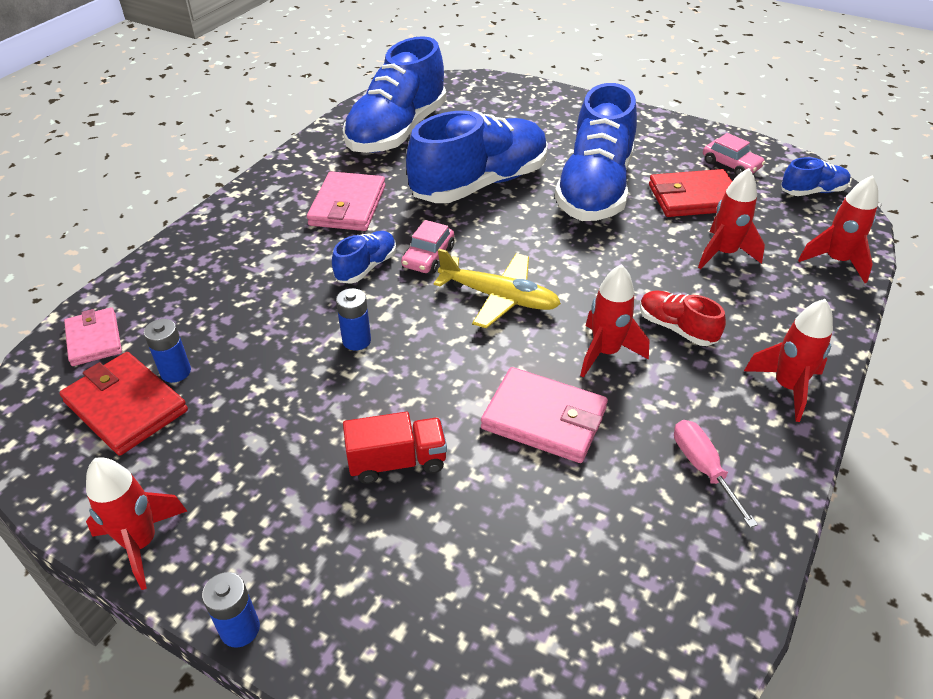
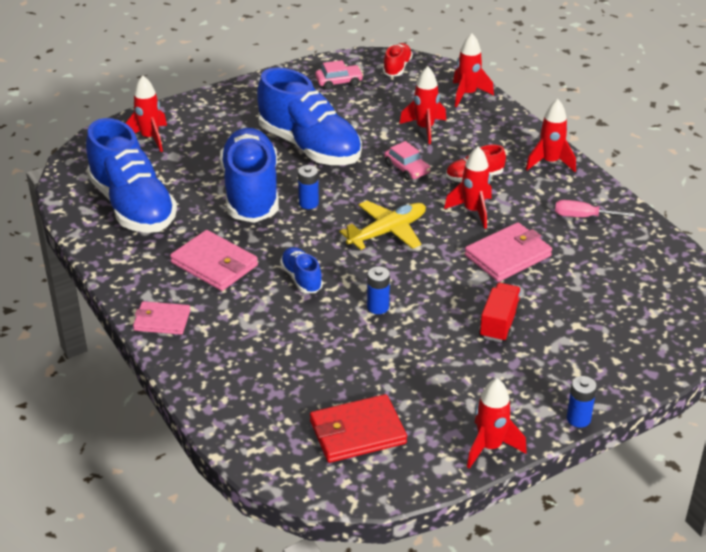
camera: 60 degrees left, 5 degrees down
(94, 339) = (266, 436): pink wallet -> pink wallet (162, 320)
(175, 372) = (340, 400): blue battery -> blue battery (308, 203)
(428, 257) = (316, 246): pink car -> pink car (407, 169)
(506, 102) = (150, 138): none -> red rocket
(694, 198) = (359, 113): red wallet -> none
(812, 191) = (397, 68): blue shoe -> red shoe

